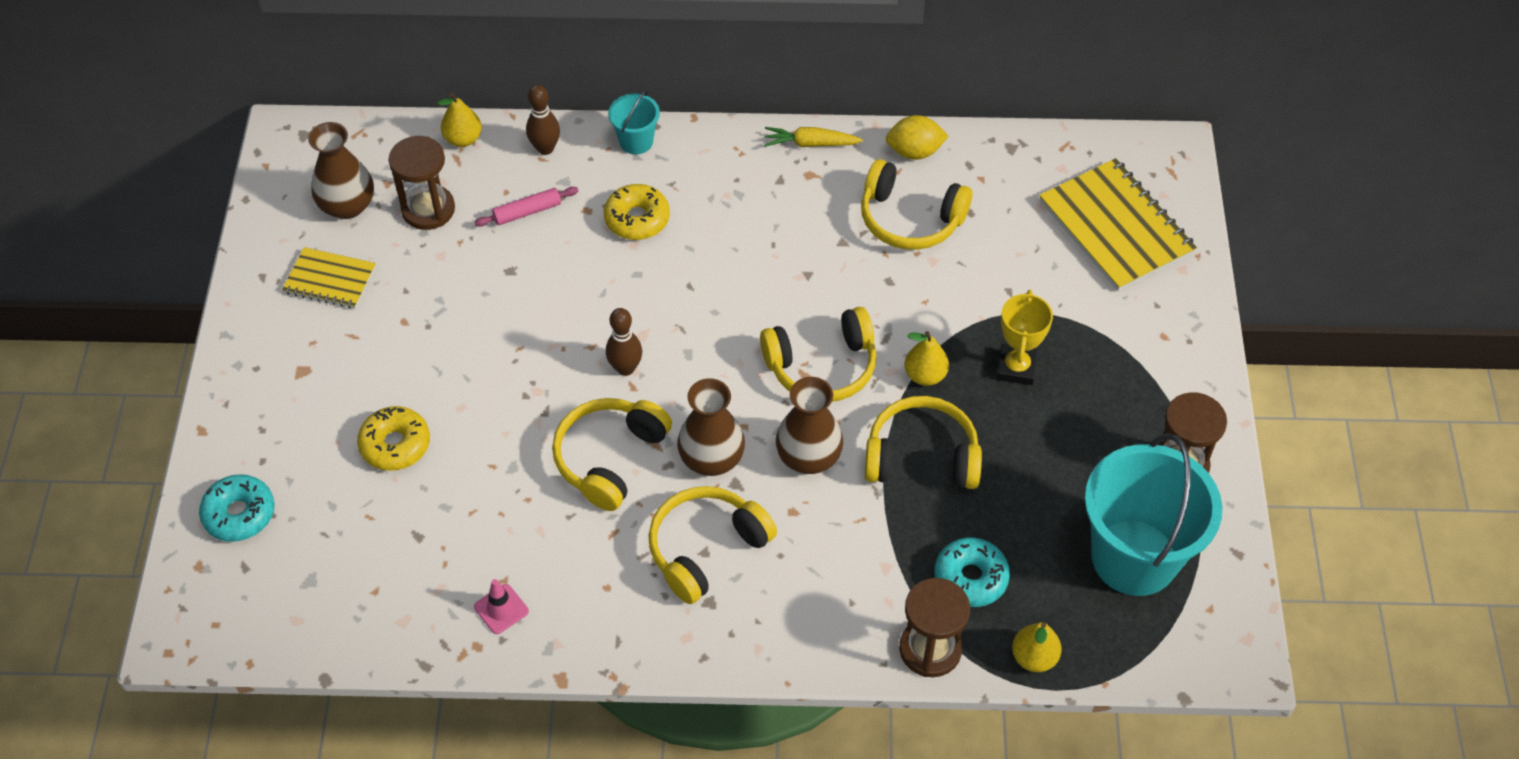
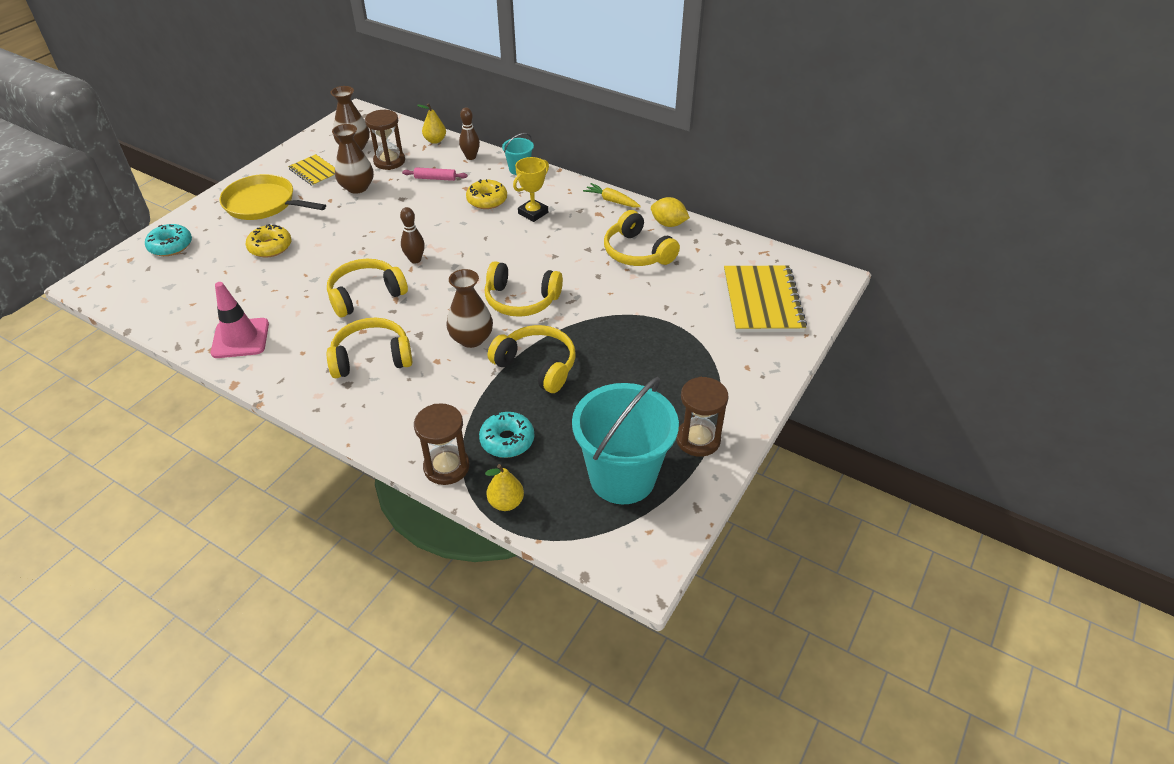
camera: 30 degrees right, 10 degrees down
(307, 374) = (263, 203): none -> yellow pan
(501, 609) = (240, 338): pink traffic cone -> pink traffic cone, size x1.85
(711, 459) = (418, 317): brown vase -> brown vase (357, 187)
(925, 375) = (577, 327): yellow pear -> none
(1016, 368) = (636, 345): yellow trophy -> yellow trophy (533, 213)

